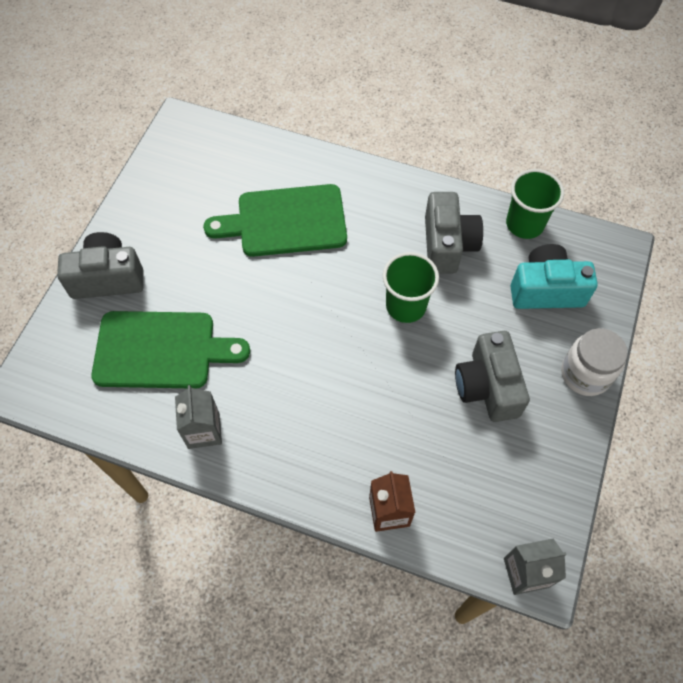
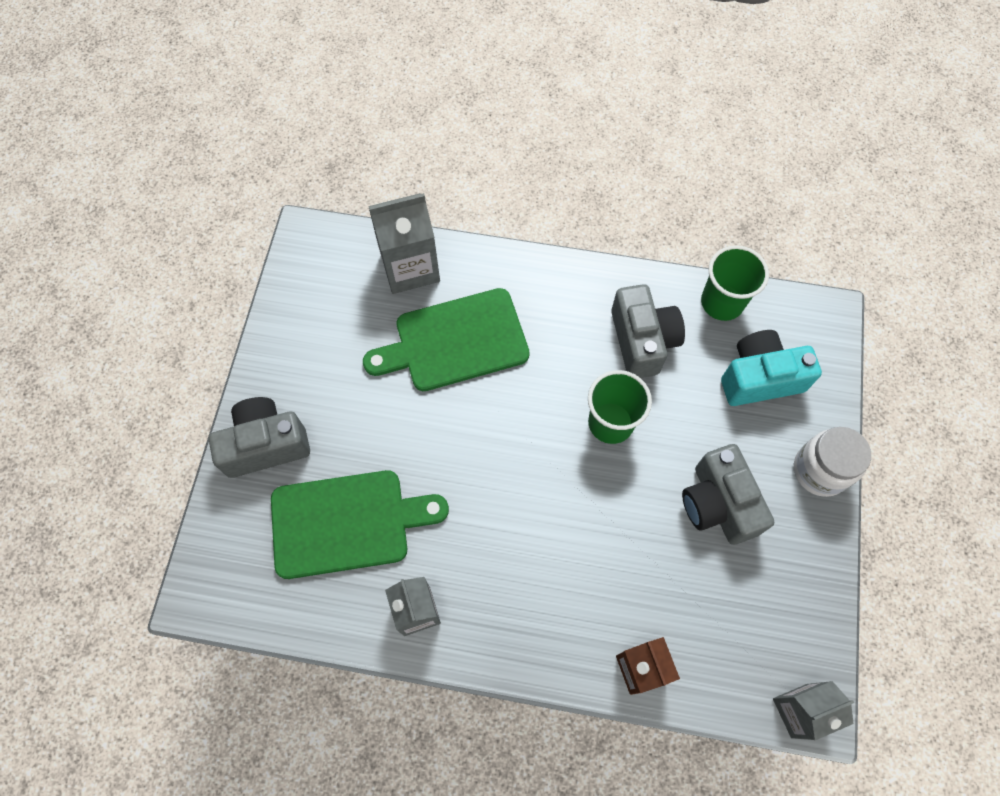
camera: 10 degrees left, 5 degrees up
(261, 158) = (410, 267): none -> grey carton

